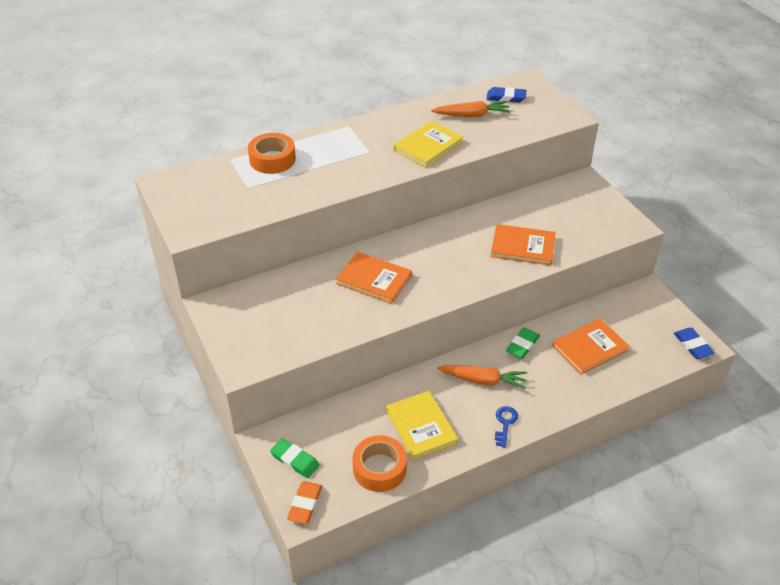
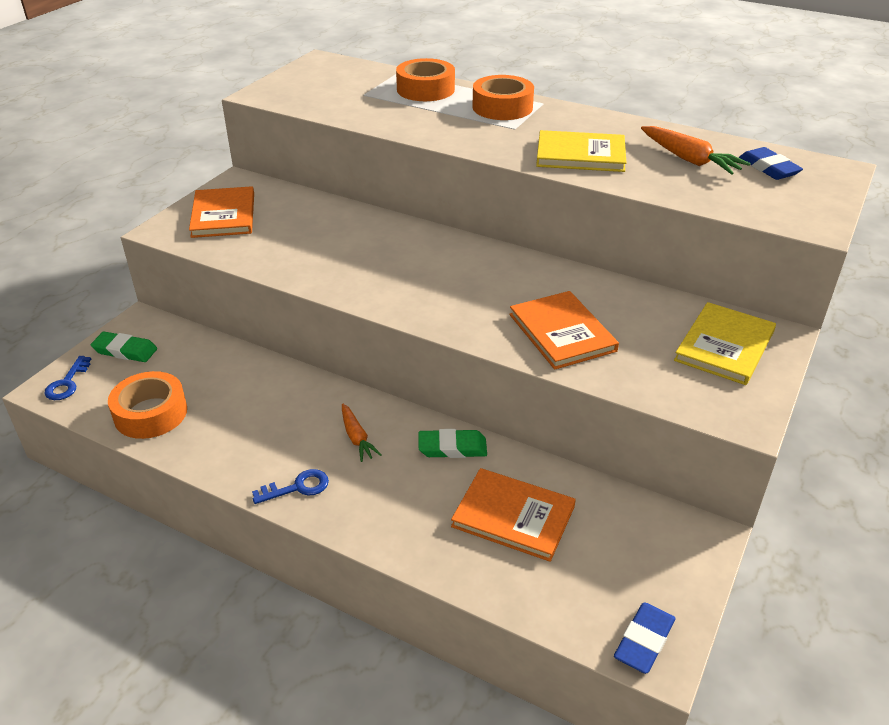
camera: 55 degrees right, 5 degrees down
(294, 460) = (125, 350): green eraser -> green eraser turned 75 degrees counterclockwise
(305, 504) = (67, 383): orange eraser -> blue key
(336, 143) = (502, 107): none -> orange tape
(374, 279) = (373, 251): orange book -> orange book (223, 215)
(421, 426) = (238, 418): yellow book -> yellow book (724, 346)
(483, 380) = (357, 438): orange carrot -> orange carrot, size x0.64

